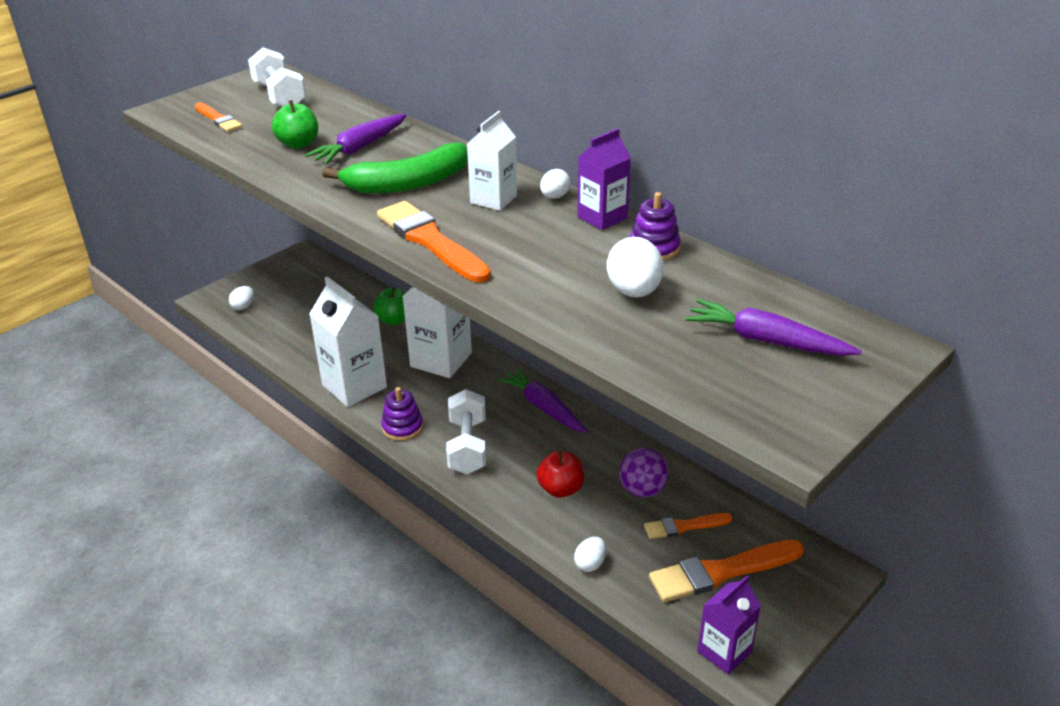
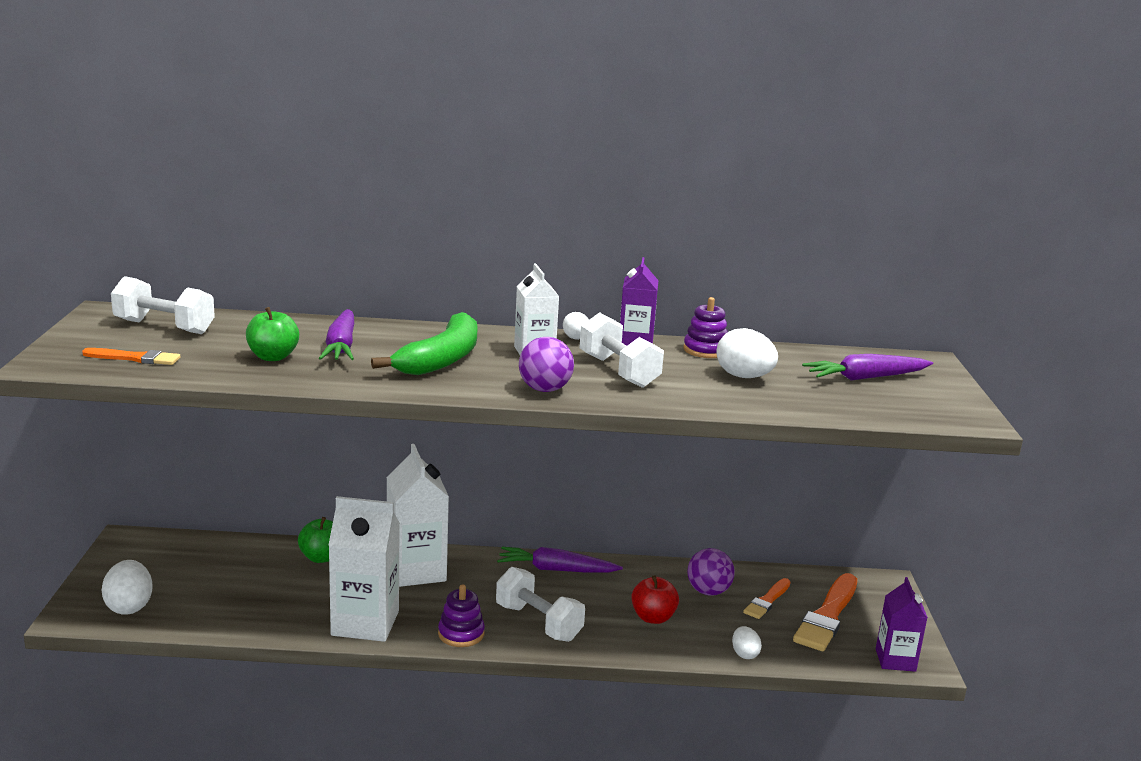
camera: 45 degrees left, 15 degrees down
(243, 306) = (129, 606): white egg -> white egg, size x1.70
(430, 241) = (544, 389): orange brush -> purple ball
(526, 244) = (618, 371): none -> white dumbbell

